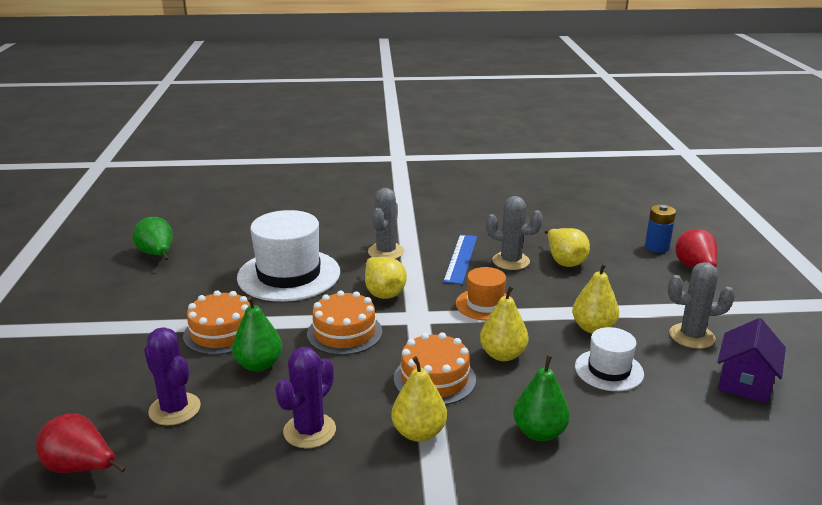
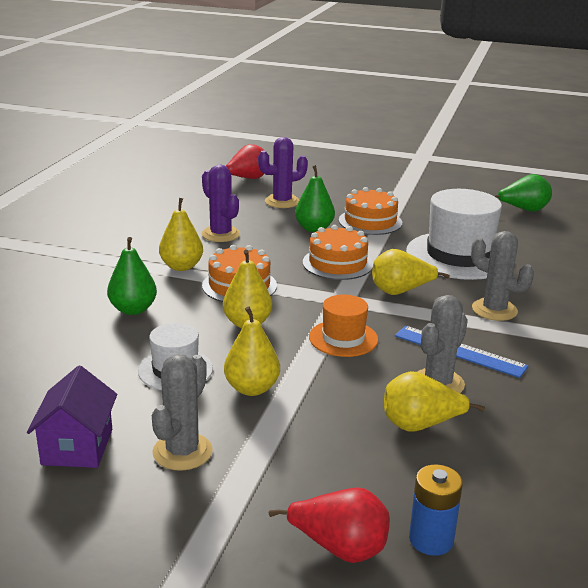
camera: 110 degrees right, 0 degrees up
(744, 382) = (77, 447): purple house -> purple house turned 45 degrees clockwise

